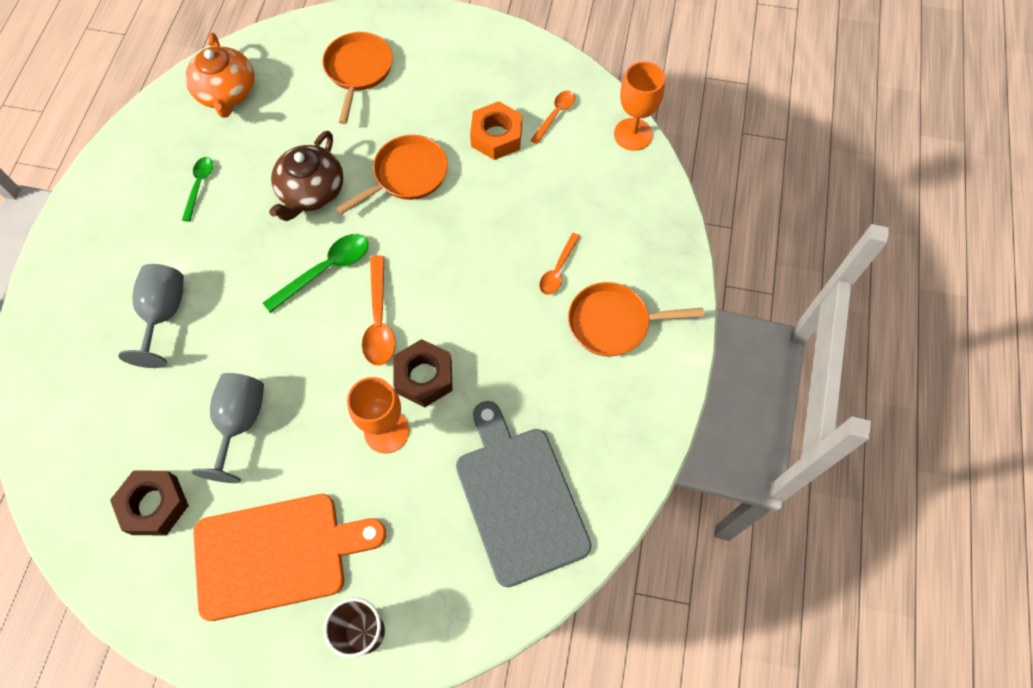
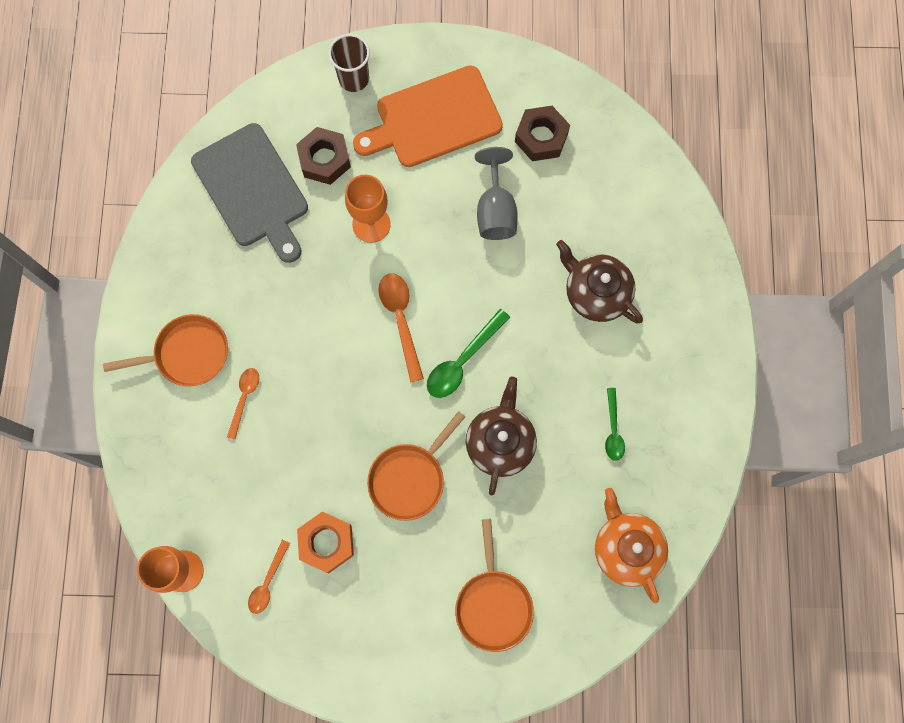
camera: 170 degrees right, 10 degrees up
(163, 314) = (596, 293): grey goblet -> brown teapot
(424, 377) = (349, 275): brown nut -> brown nut (324, 159)

